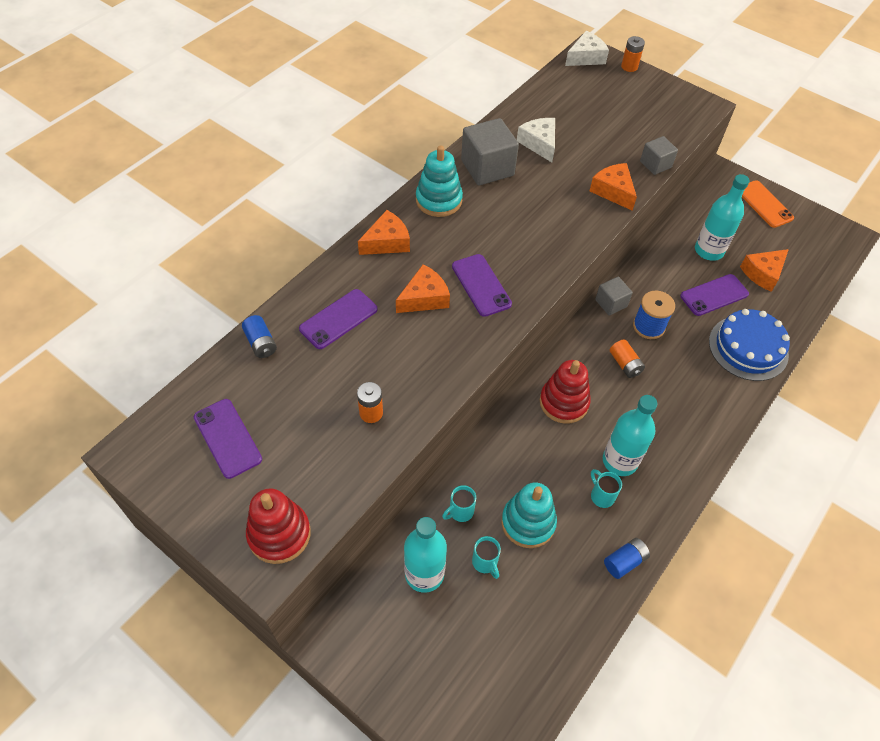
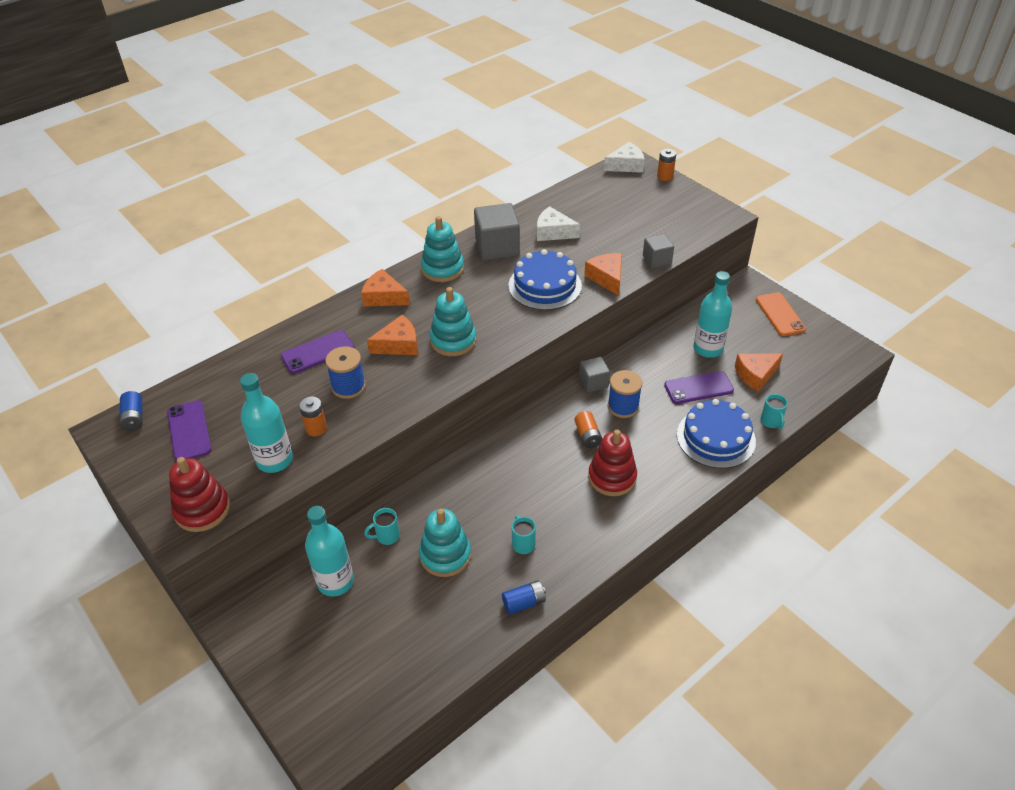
camera: 15 degrees right, 10 degrees down
(261, 343) = (245, 362): blue battery -> blue battery (134, 418)
(387, 242) = (384, 297): orange cheese -> orange cheese turned 135 degrees counterclockwise
(388, 356) = (348, 386): none -> blue spool
(481, 285) = (453, 340): purple phone -> turquoise stacking toy
(485, 562) = (393, 582): turquoise mug -> turquoise mug (771, 422)
(539, 143) = (553, 232): white cheese -> white cheese turned 60 degrees counterclockwise
(553, 208) = (545, 285): none -> blue cake
(564, 402) = (516, 460): red stacking toy -> red stacking toy (612, 477)
(619, 461) = (551, 517): turquoise bottle -> turquoise bottle (274, 460)

